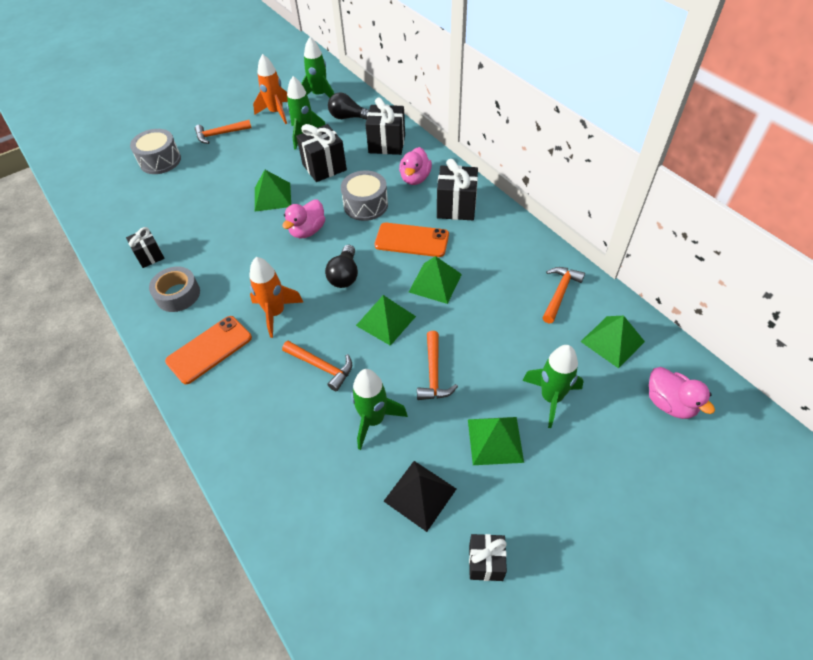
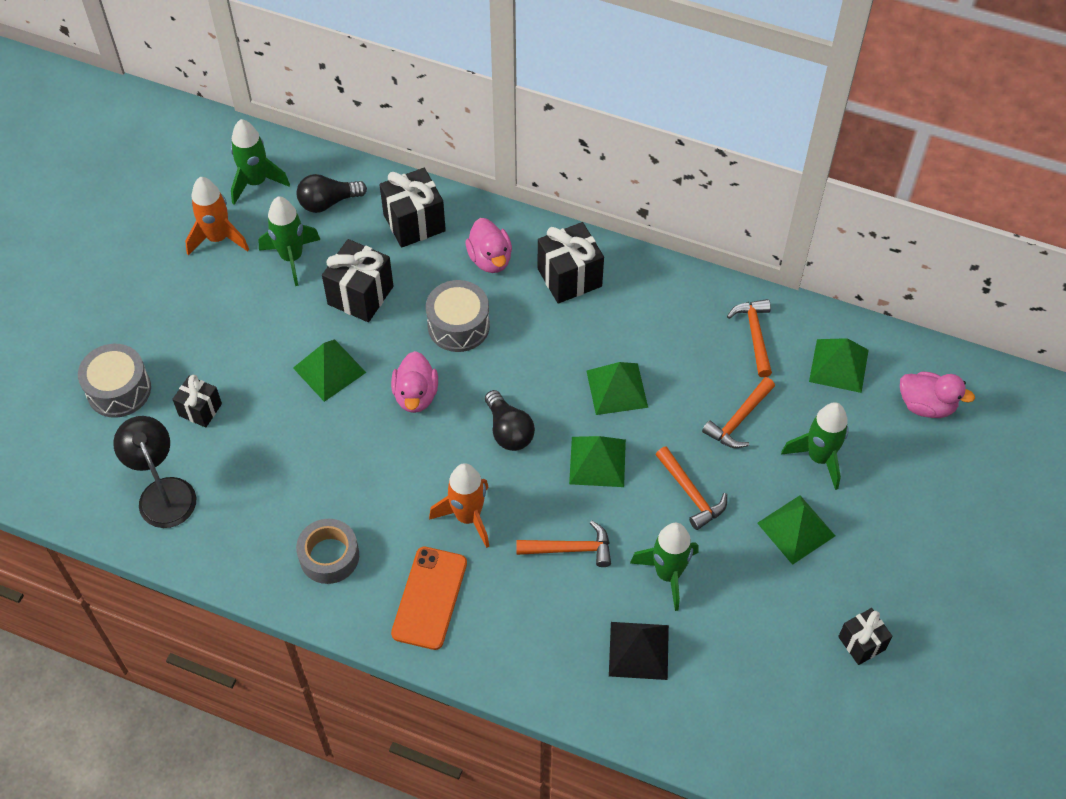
camera: 35 degrees left, 5 degrees up
(130, 218) = (163, 492): none -> black lamp
(150, 256) = (244, 528): black gift -> black gift (200, 410)
(220, 134) = (167, 309): orange hammer -> orange hammer (739, 420)
(412, 240) = (550, 347): orange phone -> none
(420, 495) = (765, 619): black pyramid -> black pyramid (639, 650)

